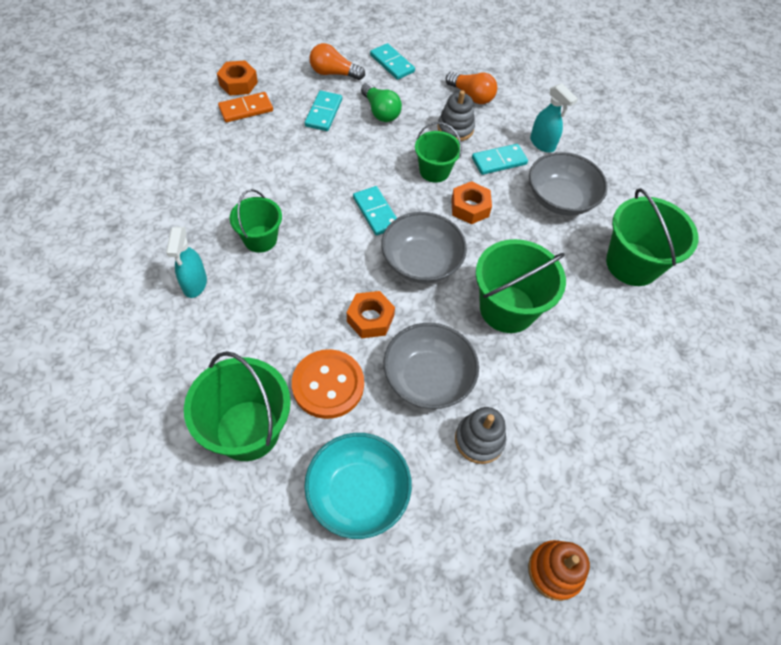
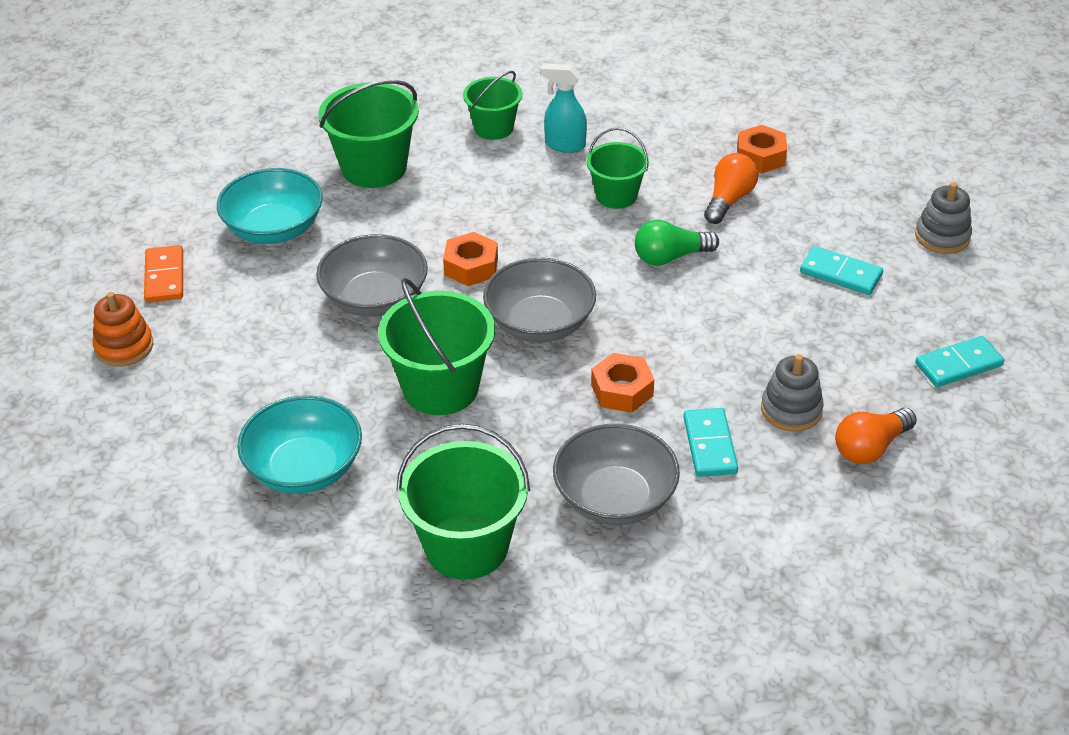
camera: 110 degrees right, 15 degrees down
(238, 83) = (911, 200): orange nut -> orange nut (760, 156)
(246, 109) = (854, 202): orange domino -> orange domino (164, 277)
(328, 385) = (400, 224): orange button -> none
(333, 73) = (933, 295): orange light bulb -> orange light bulb (729, 200)
(376, 212) = (635, 296): turquoise domino -> none
(380, 112) = (838, 332): green light bulb -> green light bulb (670, 257)
(434, 171) = (701, 367): green bucket -> green bucket (493, 128)
(479, 440) = (283, 323): grey stacking toy -> grey stacking toy (942, 236)
(542, 144) = (741, 511): turquoise spray bottle -> none
(617, 374) = (304, 468): none -> turquoise bowl

